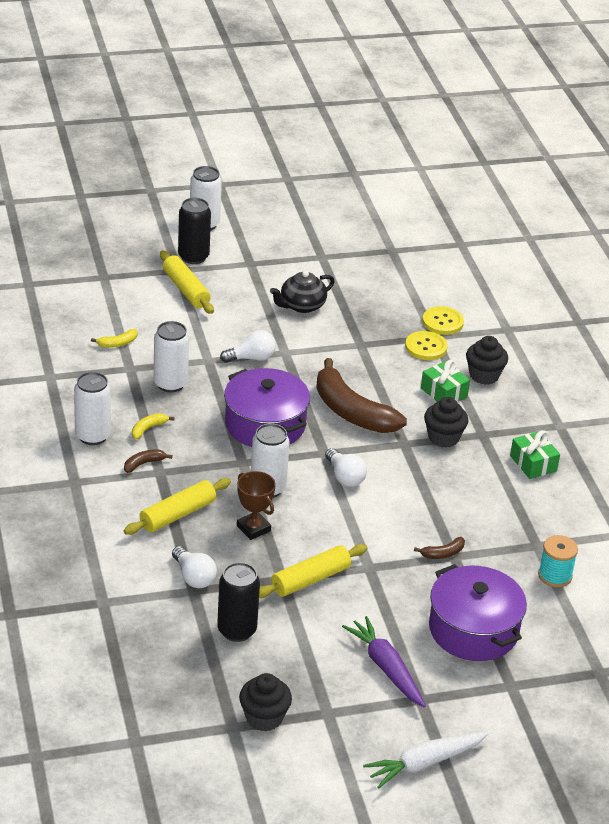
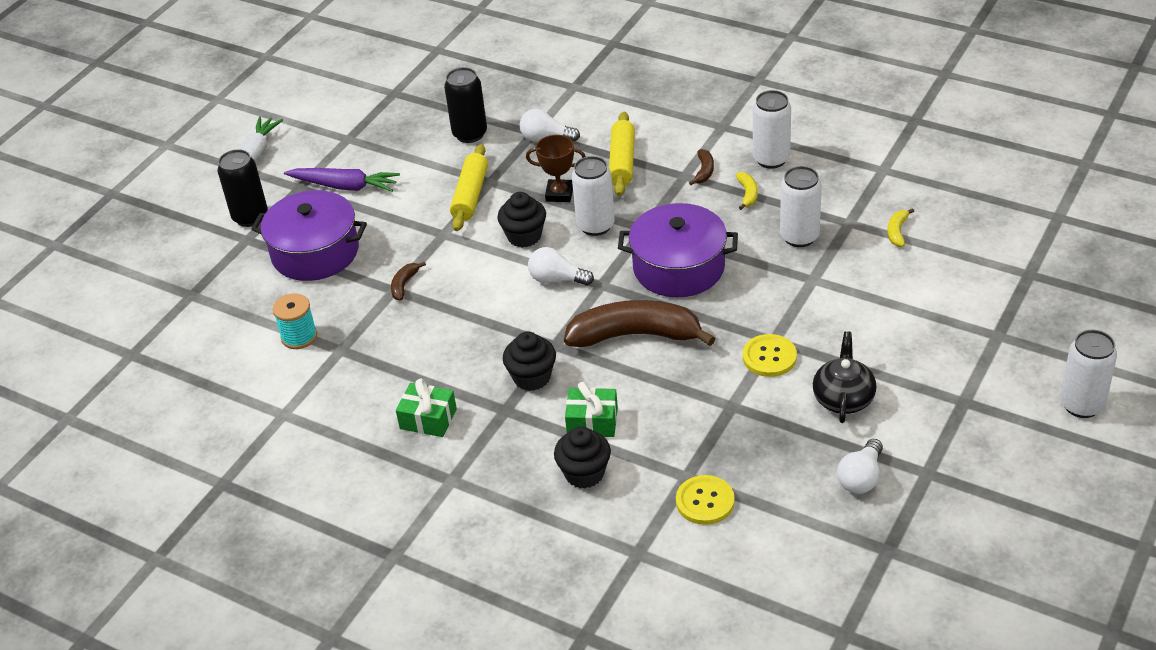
camera: 140 degrees right, 5 degrees up
(186, 290) = (952, 323): yellow rolling pin -> none
(193, 257) = (1015, 360): black can -> black can (250, 217)
(251, 358) = (787, 310): white light bulb -> white light bulb (861, 478)
(264, 717) = (382, 109): black cupcake -> black cupcake (524, 236)
(426, 347) = (676, 456): yellow button -> yellow button (769, 357)

